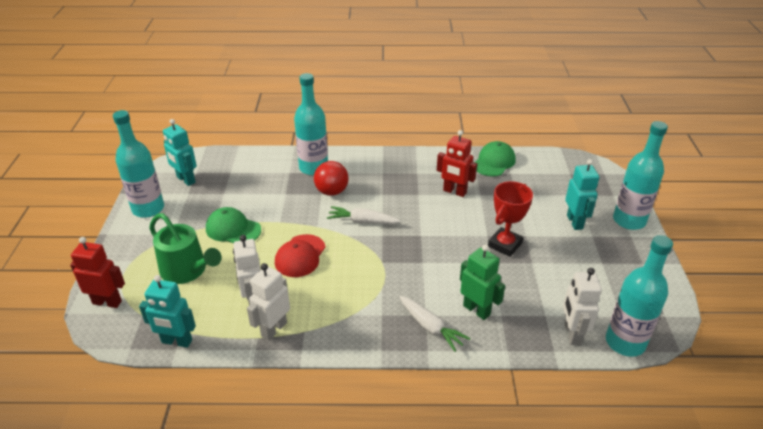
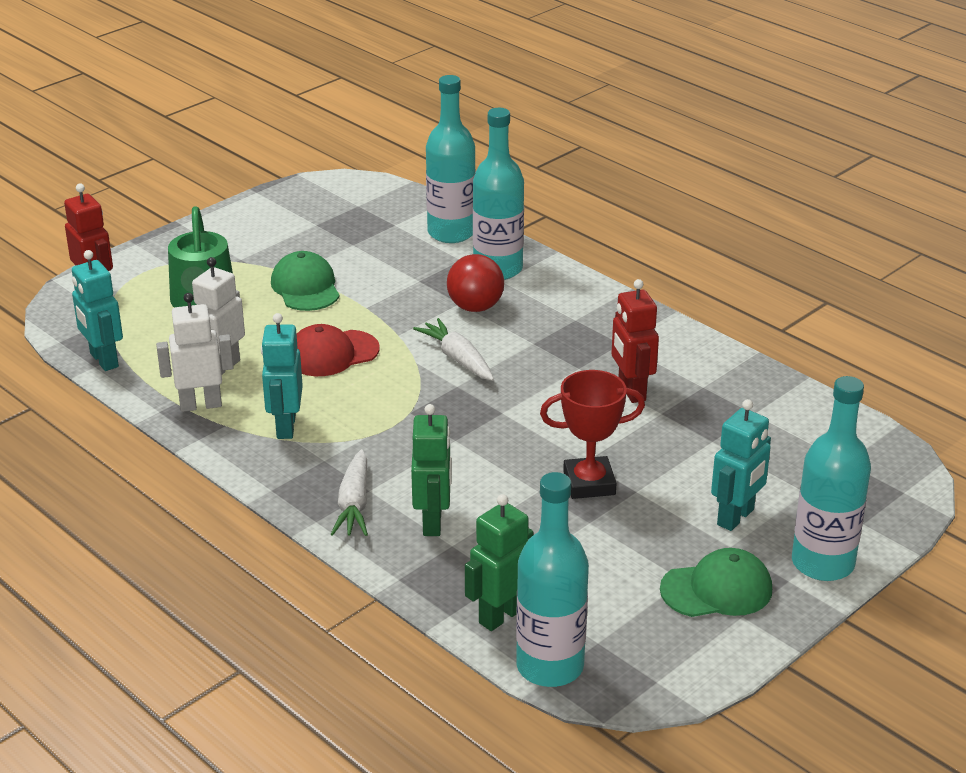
camera: 45 degrees right, 5 degrees down
(148, 209) = (253, 220): turquoise bottle -> turquoise bottle (451, 233)
(185, 180) = (334, 208): turquoise robot -> turquoise robot (285, 427)
(494, 162) = (755, 387): green cap -> green cap (717, 589)
(572, 334) = (501, 615): white robot -> green robot

